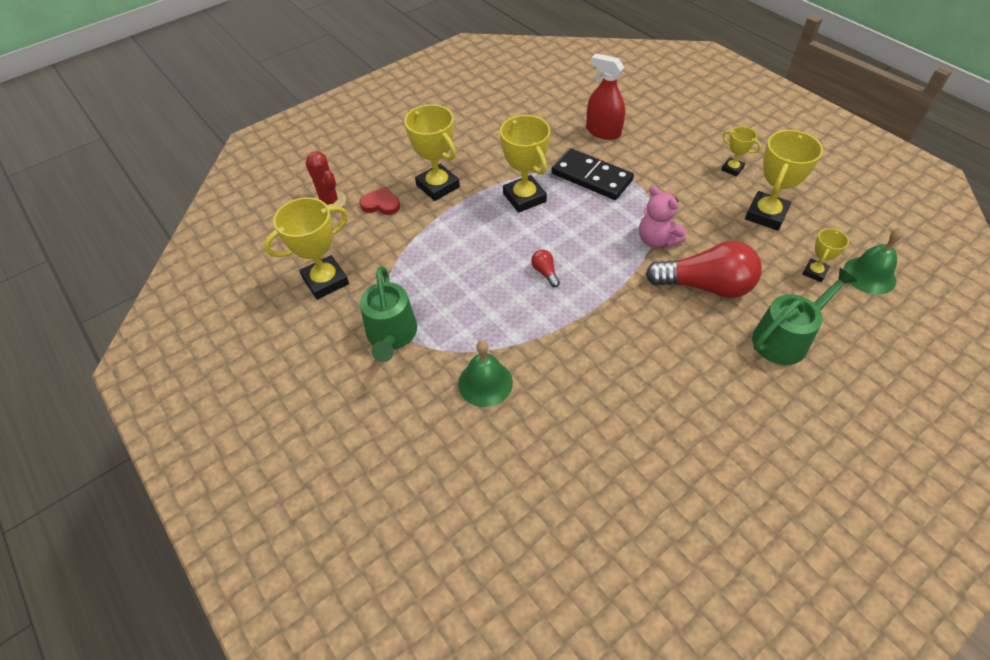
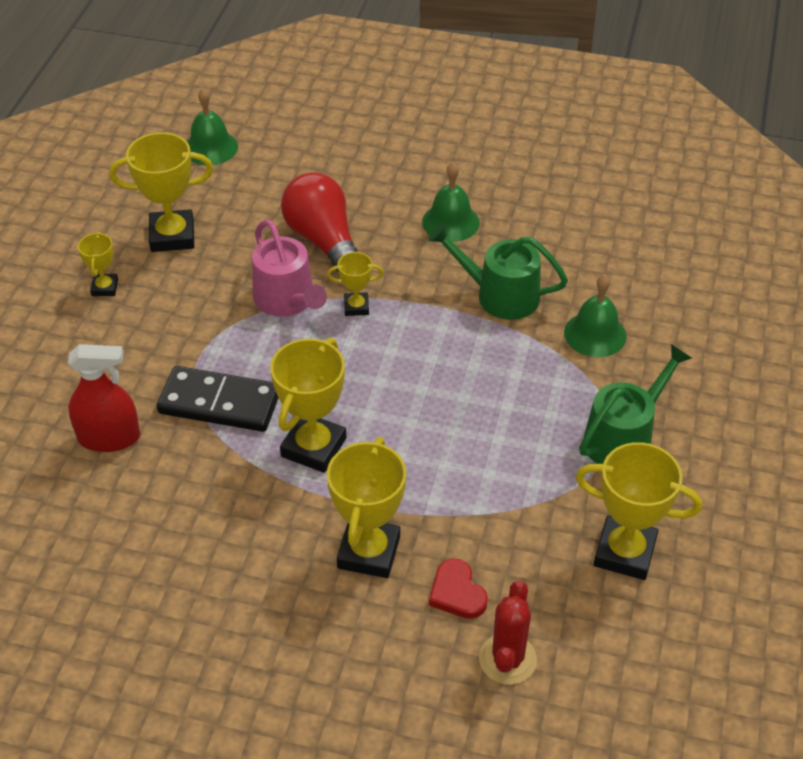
camera: 130 degrees left, 5 degrees down
(545, 272) = (418, 364): red light bulb -> none
(591, 177) = (219, 403): black domino -> black domino turned 75 degrees counterclockwise
(603, 131) = (109, 437): red spray bottle -> red spray bottle turned 90 degrees counterclockwise
(656, 240) = (287, 300): pink teddy bear -> pink watering can
(675, 372) = (450, 222): none -> green bell
(785, 338) = (344, 173): green watering can -> green watering can (500, 295)
(814, 272) = (237, 180): yellow trophy -> yellow trophy (356, 307)

